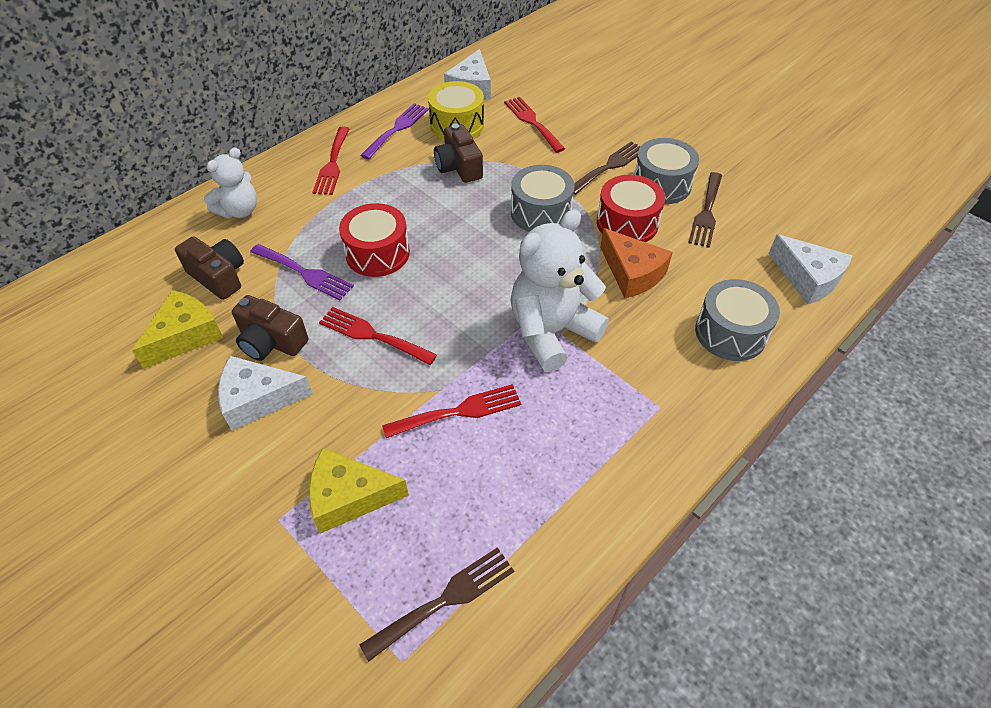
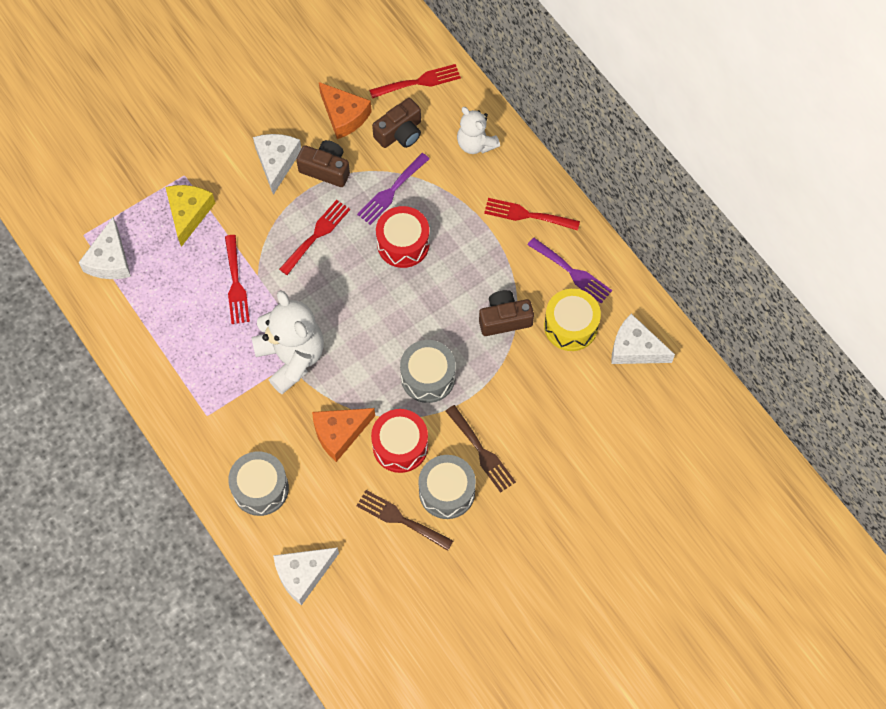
camera: 100 degrees right, 15 degrees up
(186, 336) = (344, 116): yellow cheese -> orange cheese
(271, 342) = (326, 169): brown camera -> brown camera turned 75 degrees clockwise
(445, 600) = (110, 260): brown fork -> white cheese
(532, 122) = (564, 396): red fork -> red fork (419, 82)

